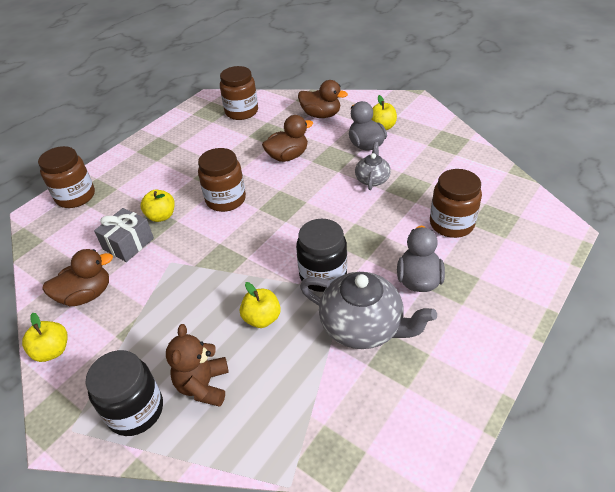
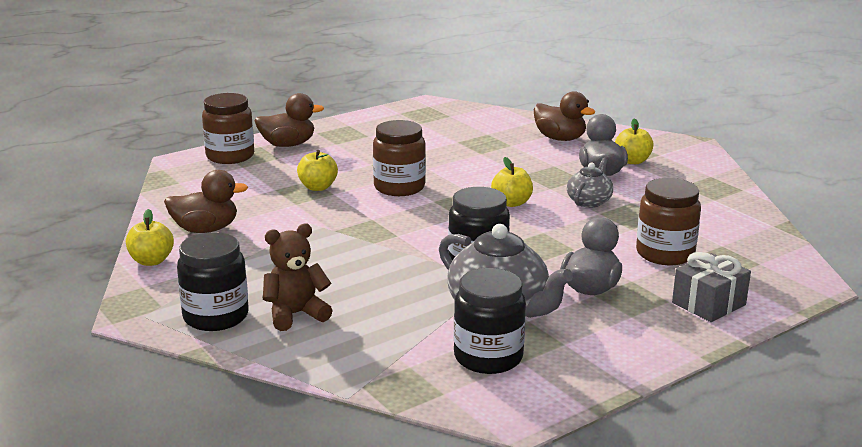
camera: 15 degrees right, 20 degrees down
(128, 244) = (270, 201): grey gift -> grey gift (708, 304)
(203, 385) = (296, 314): brown teddy bear -> brown teddy bear turned 45 degrees clockwise
(241, 112) = (461, 120): brown jar -> none
(262, 318) = (387, 281): yellow apple -> yellow apple (511, 203)
(288, 156) = (495, 166): brown duck -> brown duck (288, 145)
(380, 391) = (488, 357): none -> black jar

